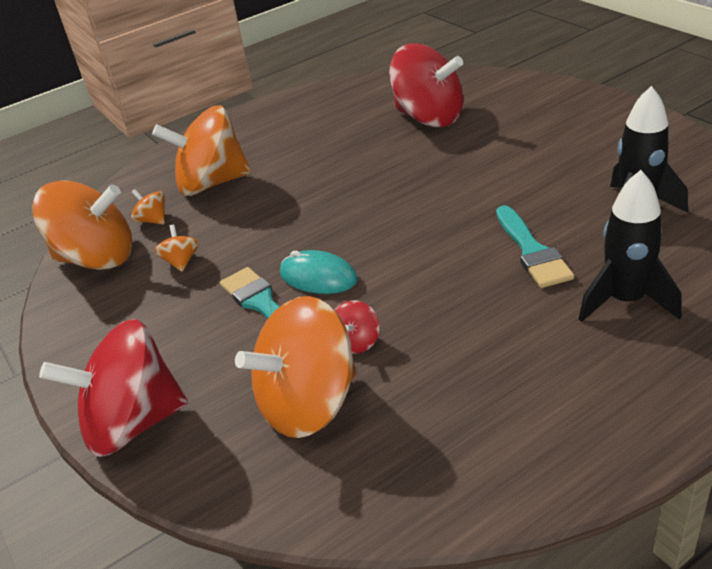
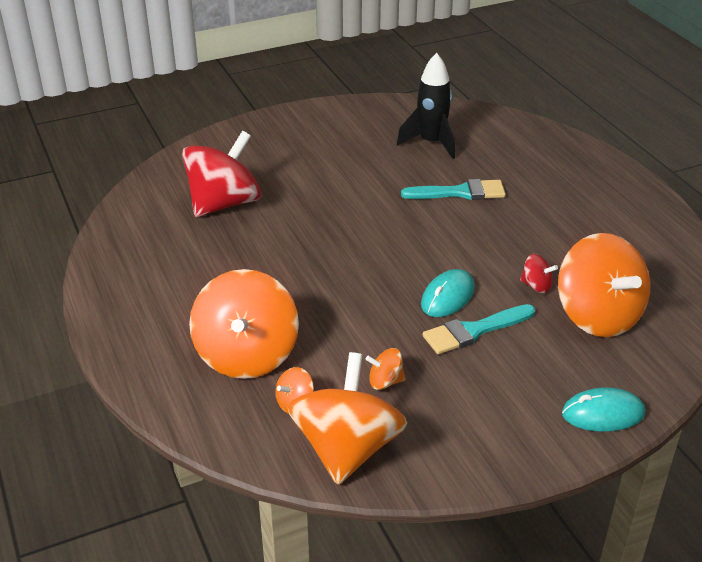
camera: 85 degrees left, 0 degrees up
(133, 423) = (603, 414): red spinning top -> turquoise mouse
(625, 300) = (528, 171): black rocket -> none

